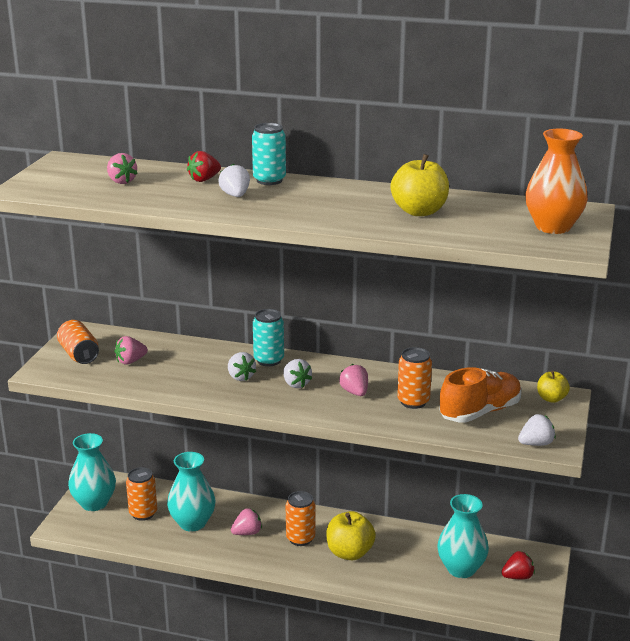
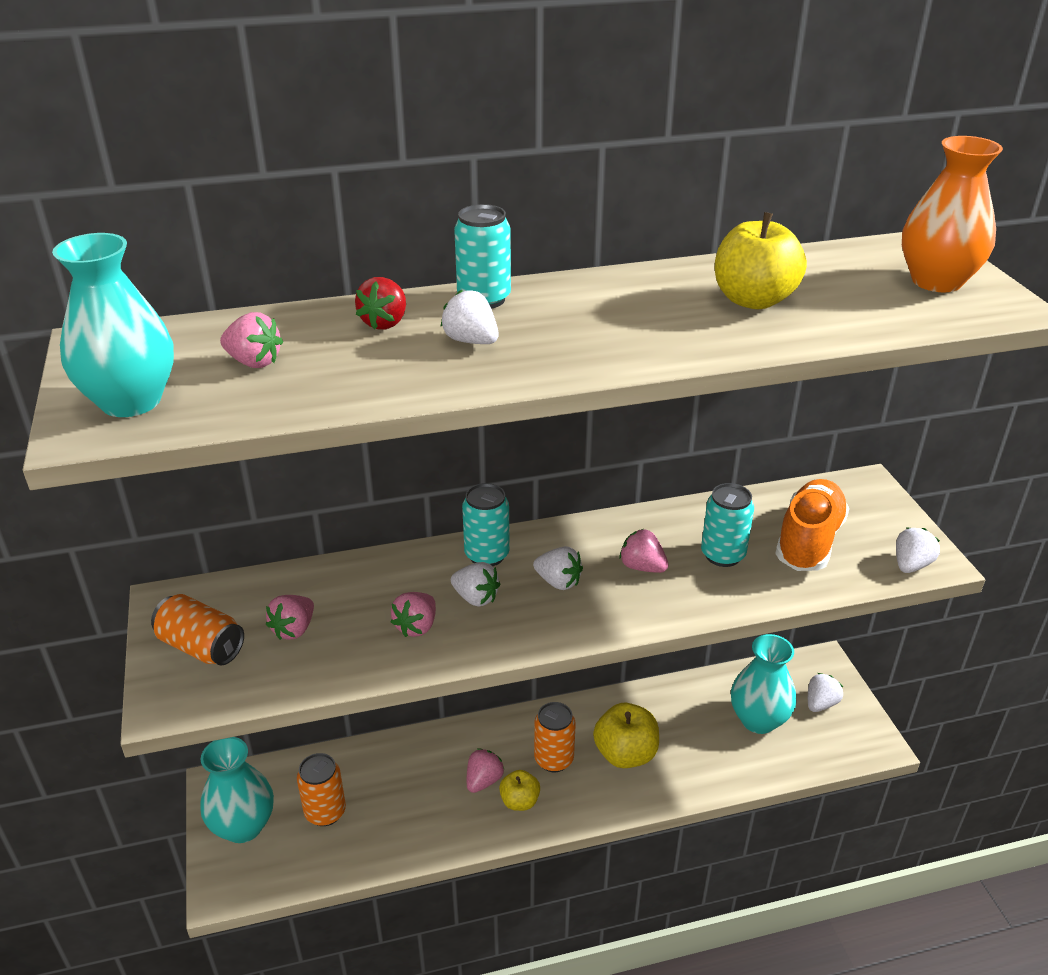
camera: 30 degrees left, 10 degrees up
(192, 523) = (403, 797): turquoise vase -> turquoise vase (131, 401)
(194, 379) = (416, 626): none -> pink strawberry
(413, 402) = (722, 555): orange can -> turquoise can
(517, 577) = (820, 703): red strawberry -> white strawberry
(551, 399) = (859, 492): yellow apple -> yellow apple (519, 801)

